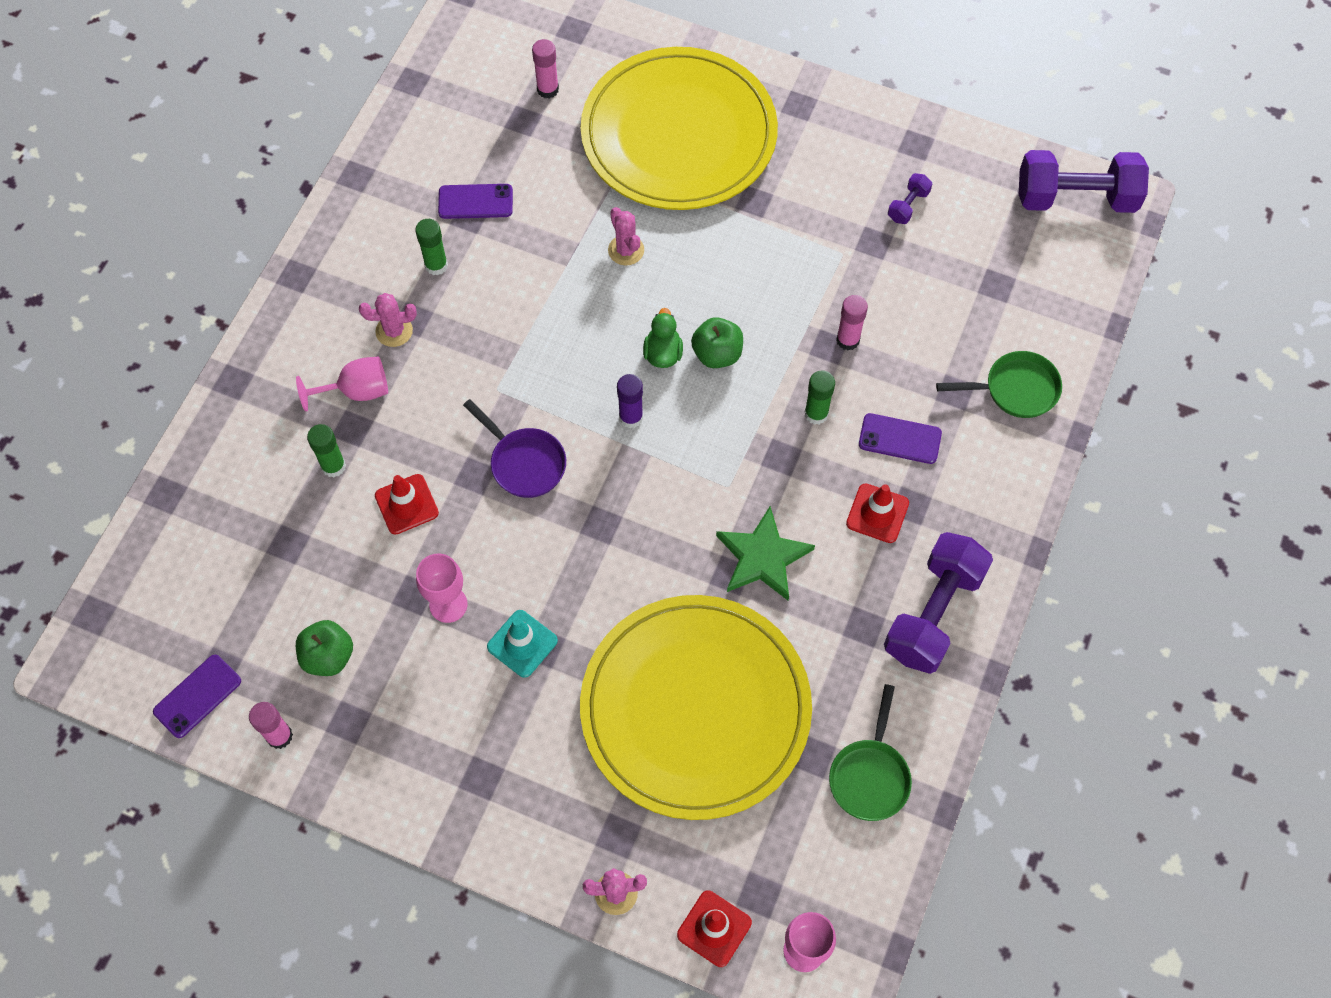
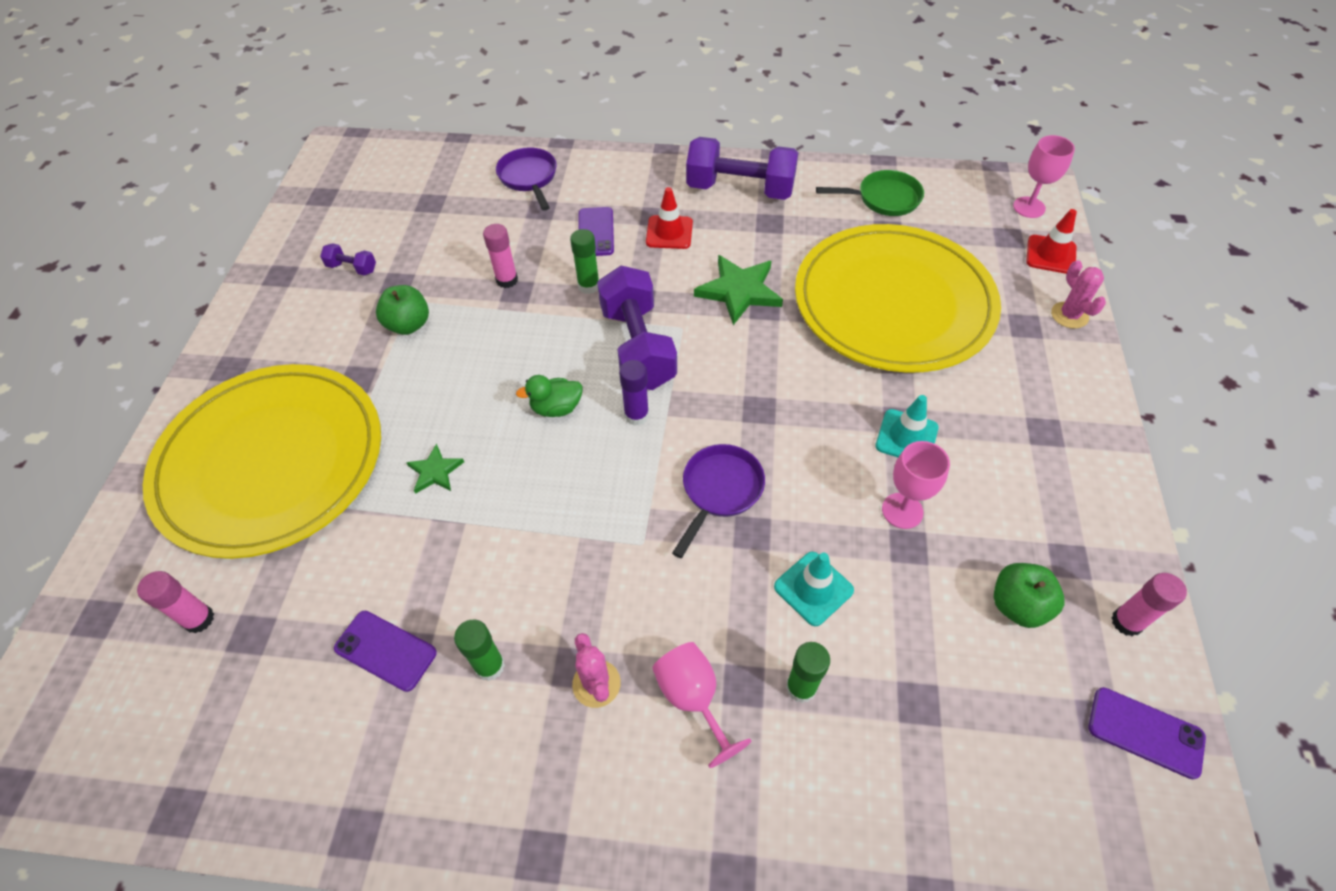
camera: 105 degrees left, 10 degrees down
(406, 504) = (813, 588): red traffic cone -> turquoise traffic cone
(475, 202) = (385, 650): purple phone -> purple phone turned 45 degrees counterclockwise
(626, 250) = (435, 471): pink cactus -> green star
(717, 354) = (545, 366): green apple -> green apple (408, 325)
(1015, 389) = (529, 178): green pan -> purple pan
(1075, 198) = (334, 173): purple dumbbell -> purple dumbbell (637, 347)

